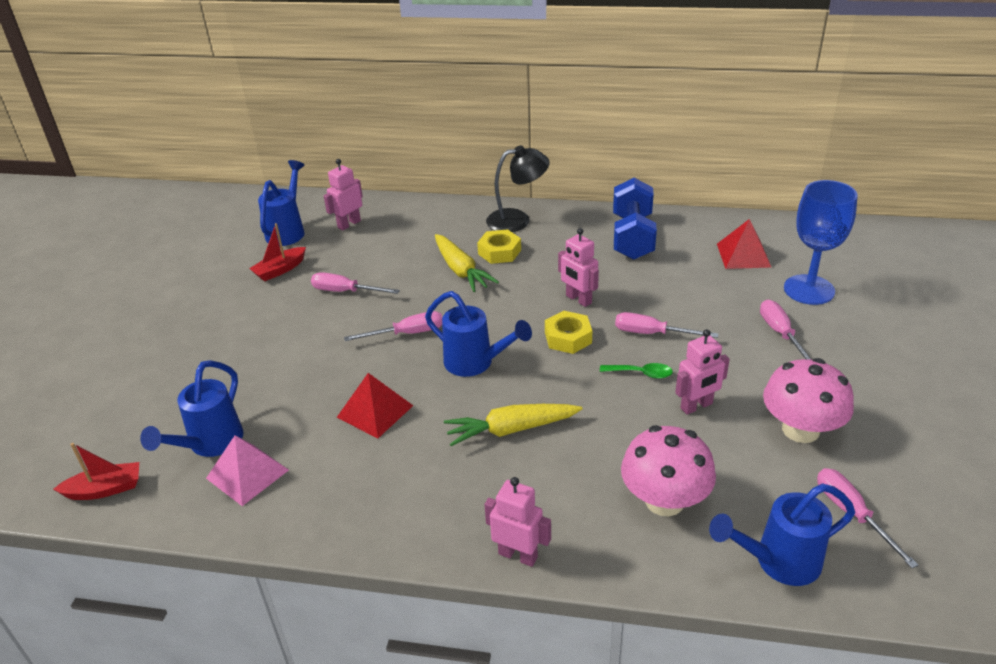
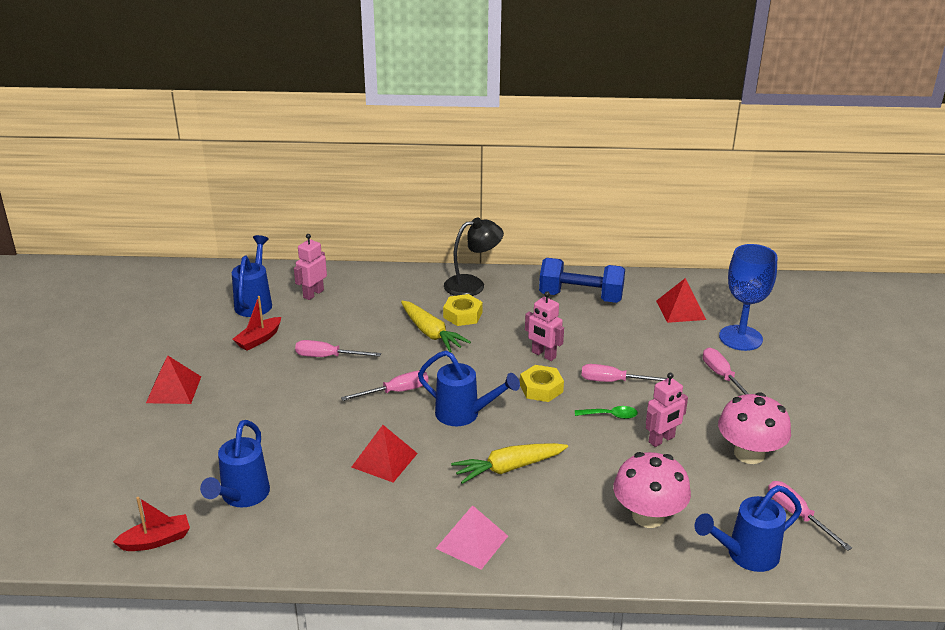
camera: 10 degrees left, 5 degrees down
(178, 319) = (173, 389): none -> red pyramid
(247, 474) = (284, 519): pink pyramid -> pink pyramid (472, 542)
(518, 555) = (537, 566): pink robot -> none
(632, 237) = (580, 297): blue dumbbell -> blue dumbbell turned 75 degrees counterclockwise

